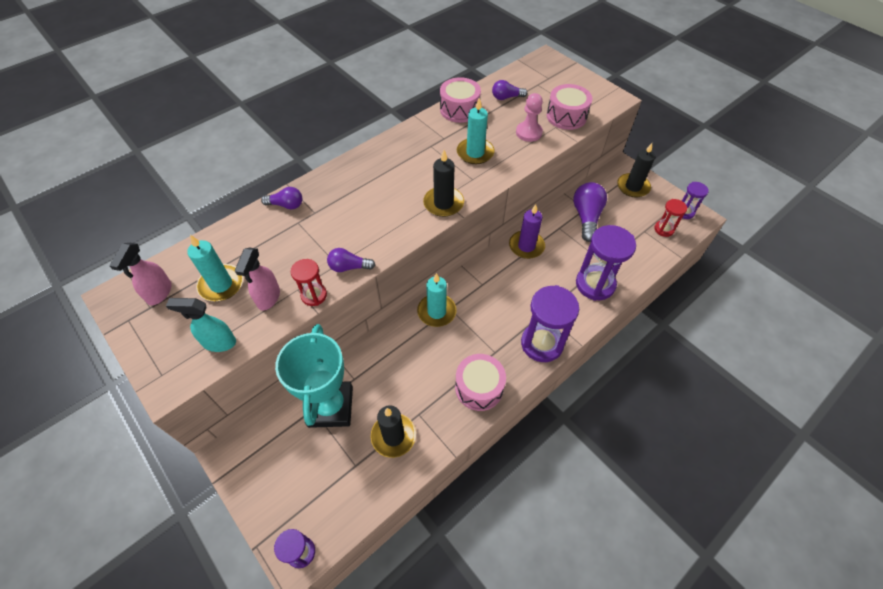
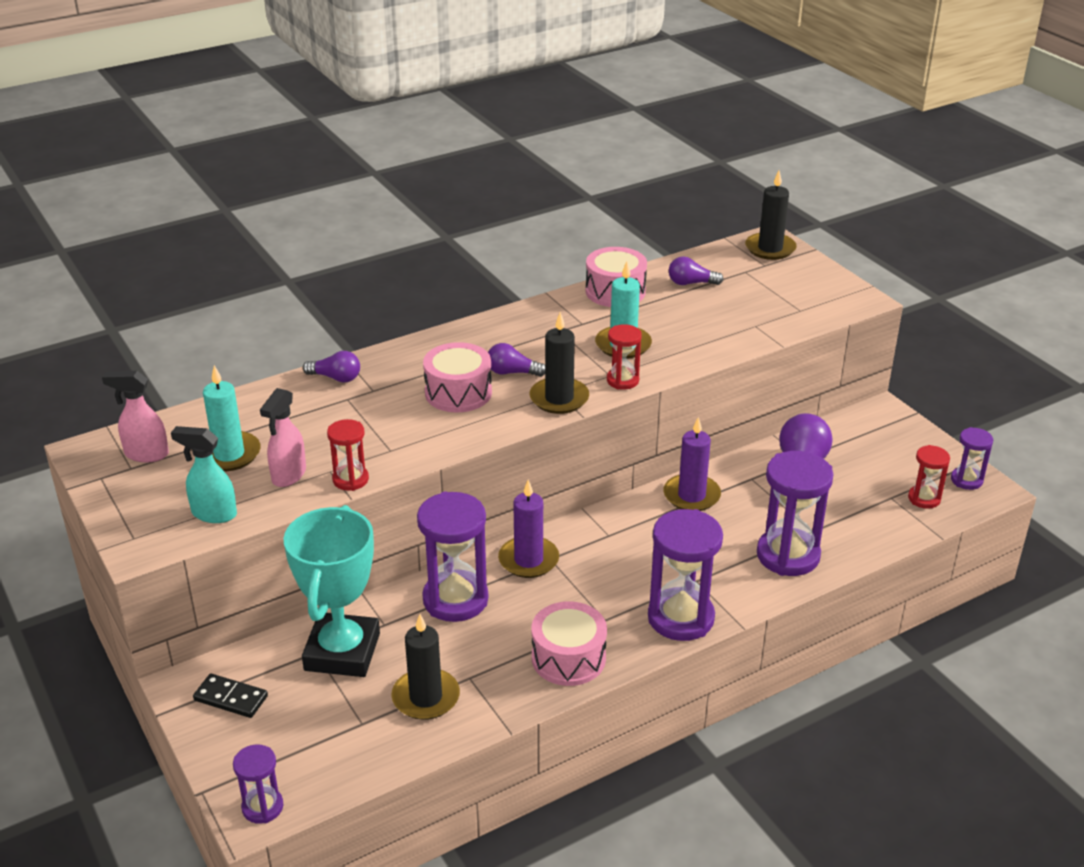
camera: 10 degrees right, 20 degrees down
(159, 293) = (146, 454): pink spray bottle -> pink spray bottle turned 75 degrees clockwise
(262, 459) = (231, 698): none -> black domino
(349, 267) = (406, 455): purple light bulb -> purple light bulb (512, 372)
(396, 351) = (455, 599): none -> purple hourglass
(436, 312) = (528, 560): turquoise candle -> purple candle
(482, 182) = (622, 380): none -> red hourglass
(528, 132) = (711, 329): pink pawn -> none
(566, 116) = (776, 314): pink drum -> pink drum (458, 393)
(633, 187) = (890, 438): black candle -> black candle (770, 249)

